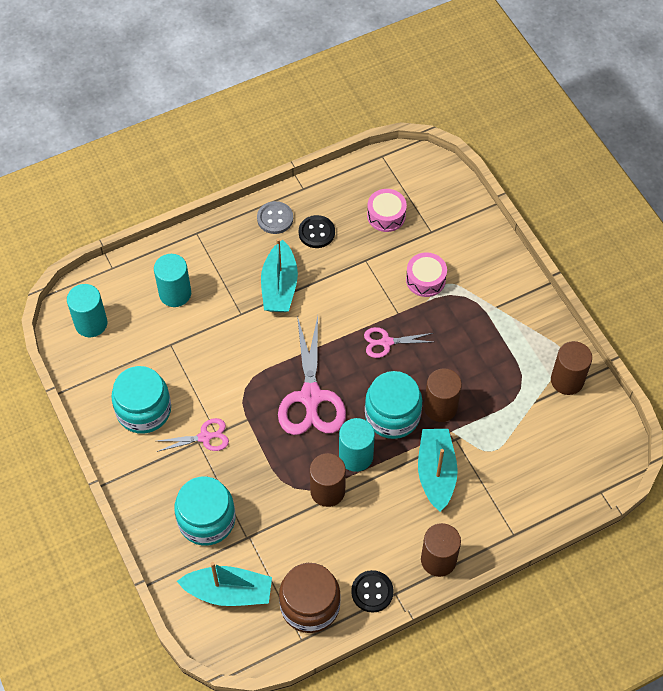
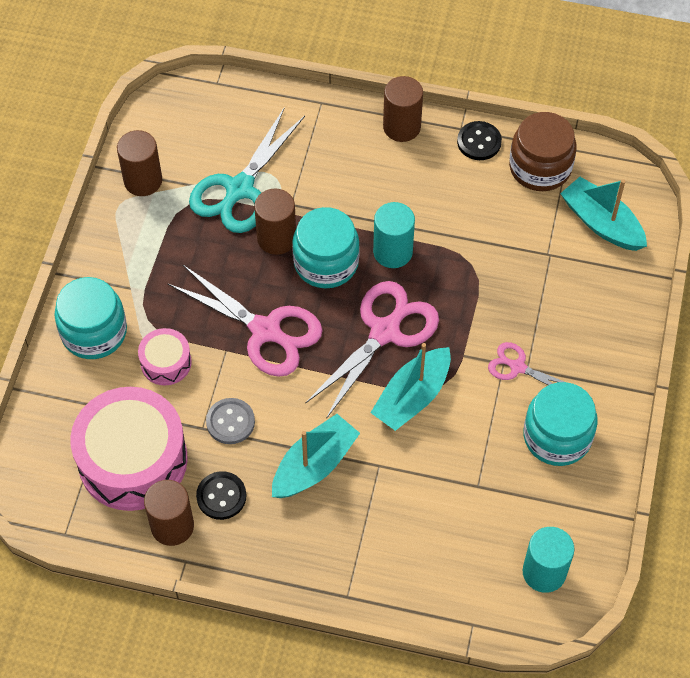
camera: 140 degrees left, 0 degrees up
(175, 293) = (428, 539): turquoise cylinder -> none
(206, 520) = (574, 293): turquoise jar -> turquoise jar (94, 332)
(275, 218) = (249, 547): grey button -> grey button (230, 422)
(327, 491) = (445, 241): brown cylinder -> brown cylinder (172, 526)
(386, 215) = (133, 460): pink drum -> pink drum, size x2.08
(386, 342) = (265, 330): pink scissors -> pink scissors, size x1.91
(436, 473) = (336, 190): turquoise boat -> turquoise boat (412, 397)
(500, 423) = (239, 189): none -> turquoise scissors

